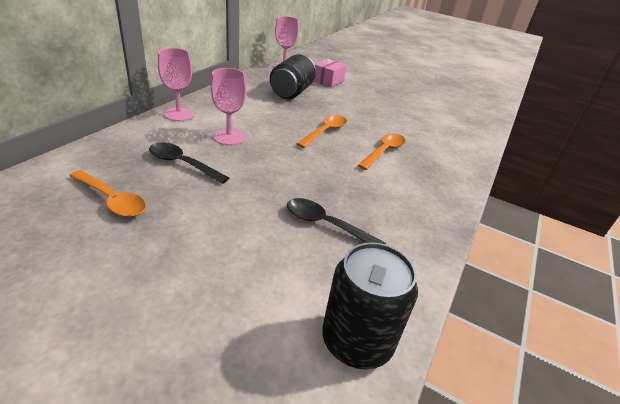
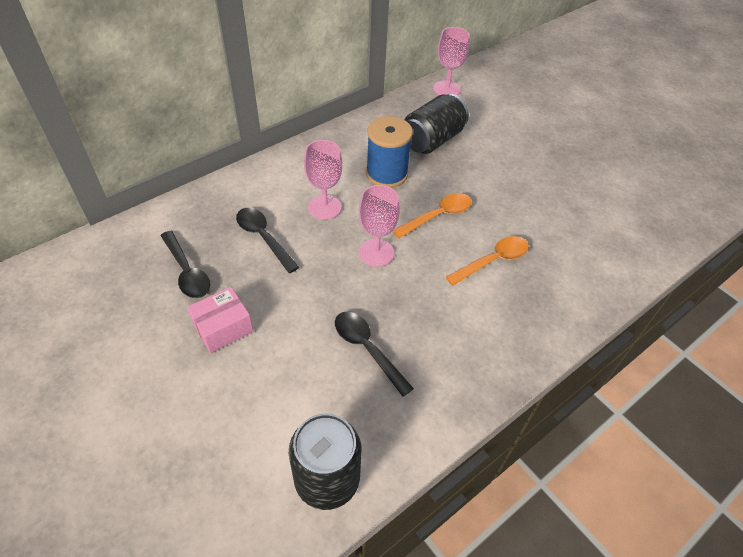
camera: 25 degrees right, 15 degrees up
(112, 200) = (187, 272): orange spoon -> black spoon
(179, 114) = (287, 163): pink goblet -> pink goblet (376, 252)
(269, 113) = (386, 174): none -> blue spool
(328, 81) = (492, 123): pink box -> pink box (223, 328)

